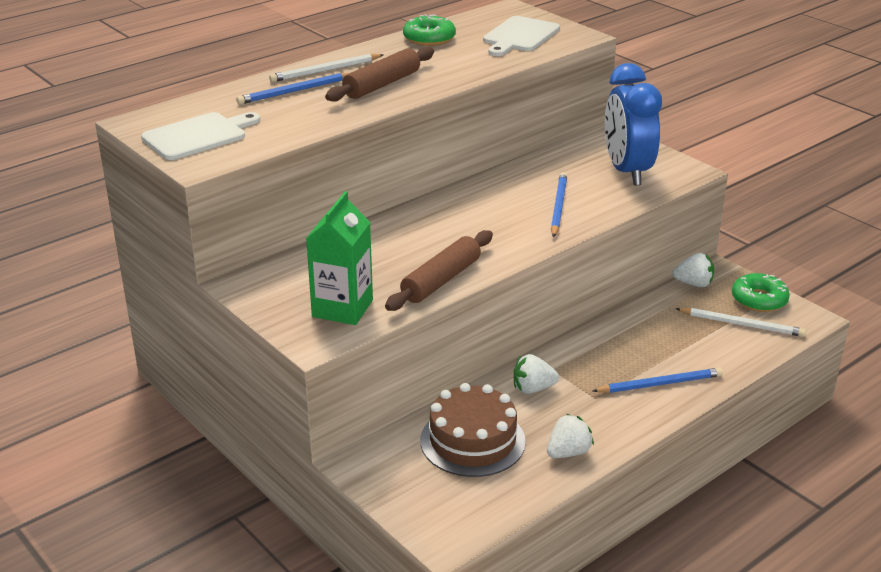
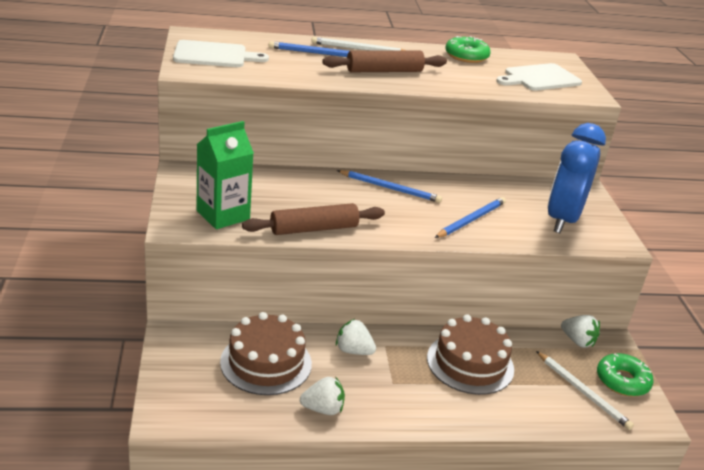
camera: 30 degrees right, 0 degrees up
(636, 347) = (470, 363): none -> brown cake
(660, 384) = (456, 400): blue pencil -> blue pencil (390, 188)

